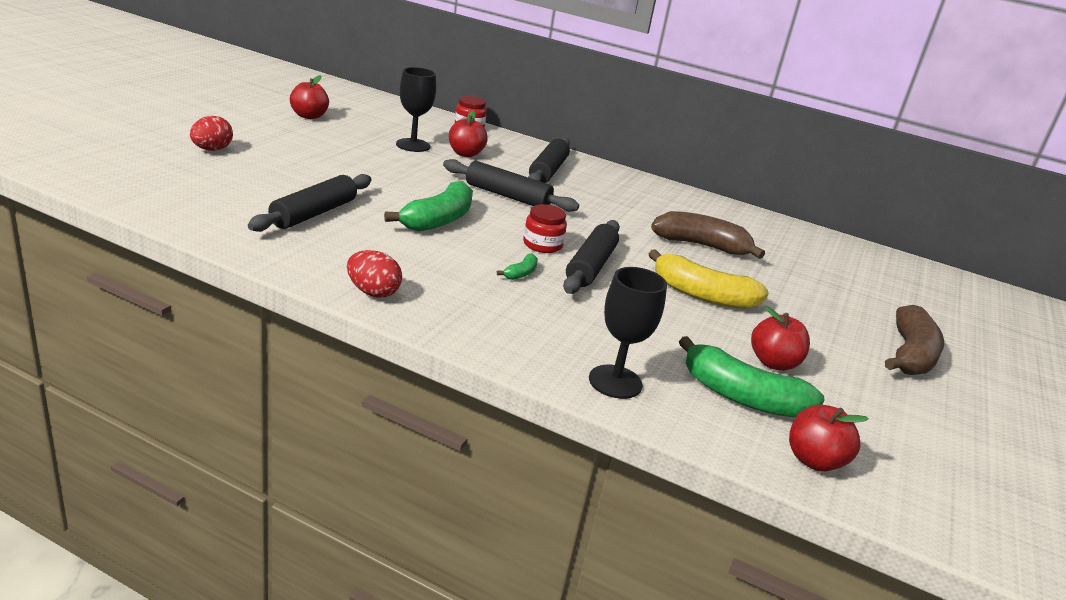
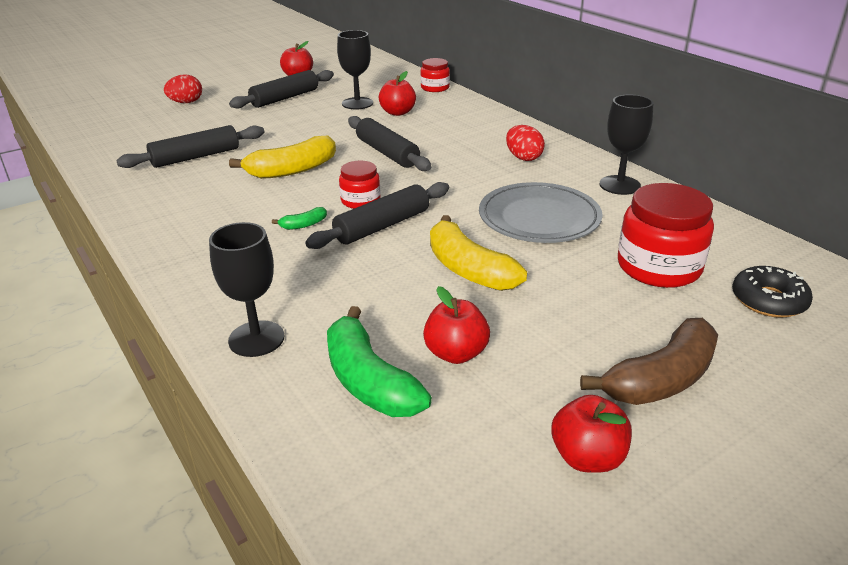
camera: 35 degrees right, 5 degrees up
(373, 292) = (155, 226): red egg -> red egg (523, 158)
(438, 220) = (292, 170): green banana -> yellow banana
(548, 171) = (462, 131): black rolling pin -> black rolling pin (285, 98)
(701, 245) = (539, 218): brown banana -> grey plate
(724, 212) = (619, 185): none -> black goblet
(814, 460) = (359, 467): red apple -> red apple (587, 457)
(821, 275) = (658, 267): none -> red jar
(906, 289) = (768, 300): none -> black donut

